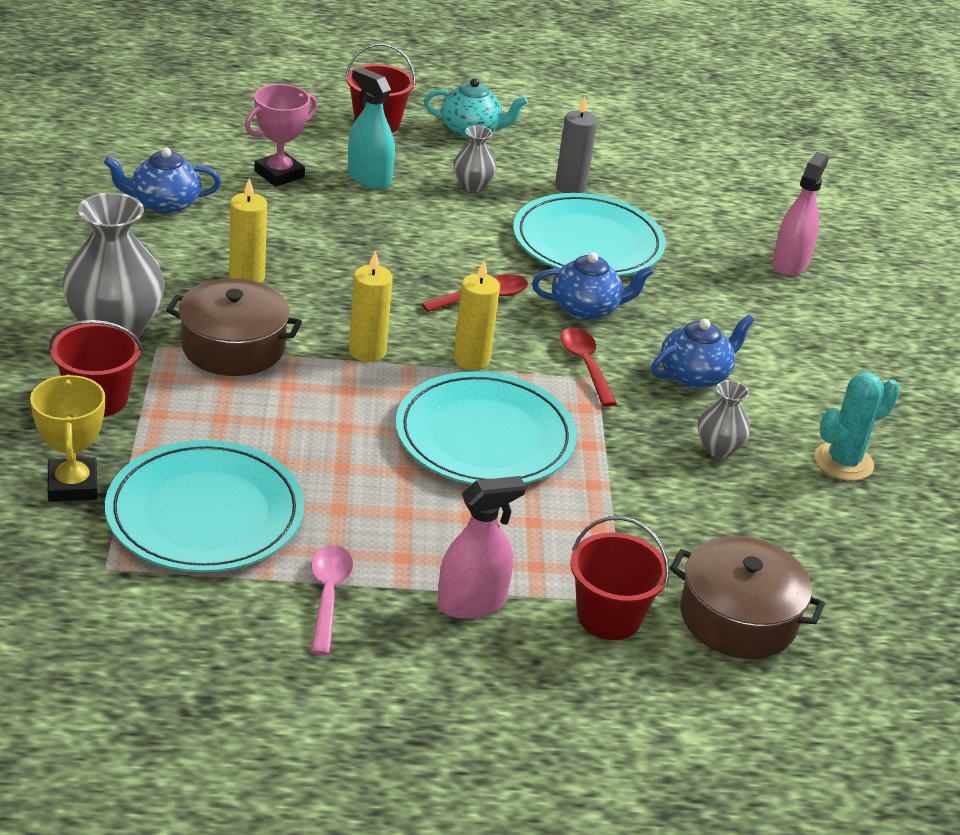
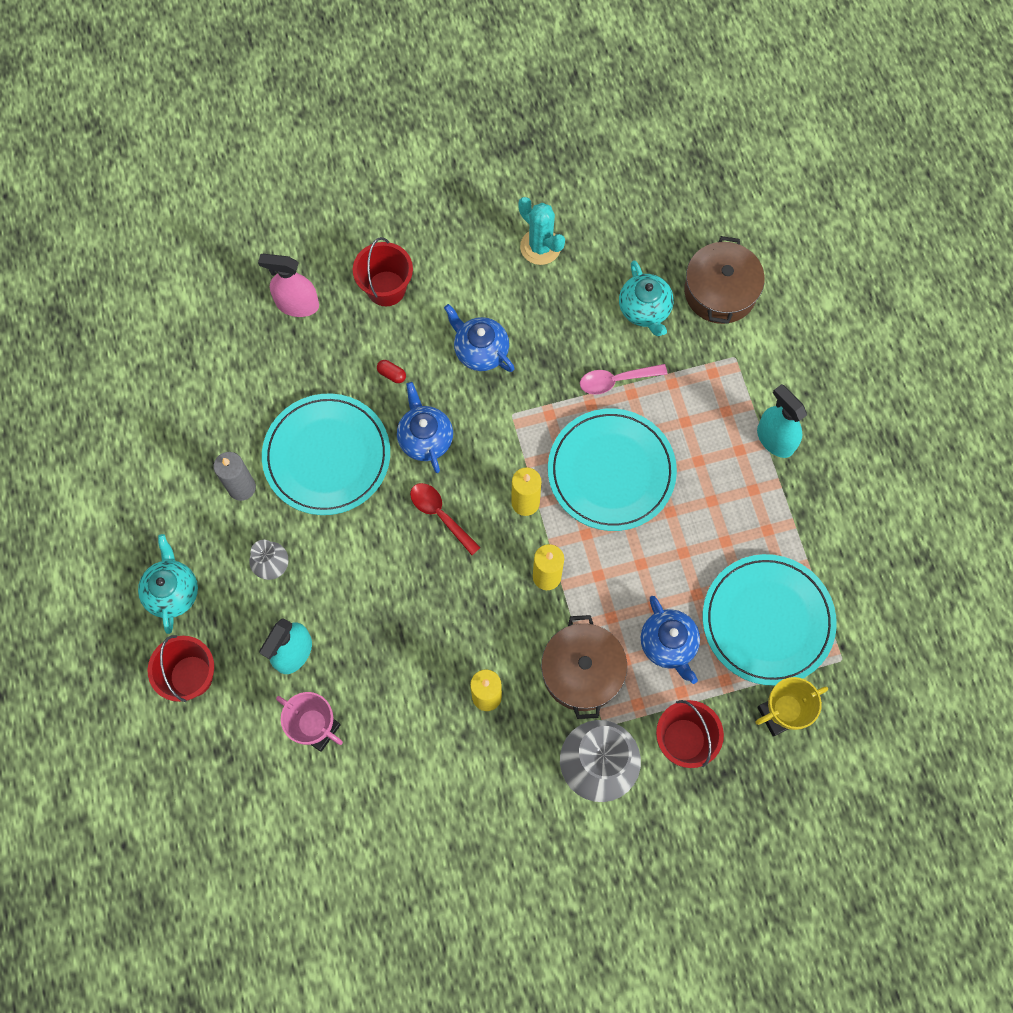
camera: 100 degrees left, 35 degrees up
(164, 204) = (406, 804): blue teapot -> blue teapot (668, 644)
(328, 596) = (806, 522): pink spoon -> pink spoon (616, 380)
(472, 603) = (775, 439): pink spray bottle -> turquoise spray bottle
(585, 365) = (499, 424): red spoon -> none
(609, 617) = (752, 361): red bucket -> red bucket (386, 288)
(679, 305) = (392, 374): none -> red capsule
(718, 448) = (559, 324): grey vase -> none
(723, 531) = (645, 310): none -> turquoise teapot

